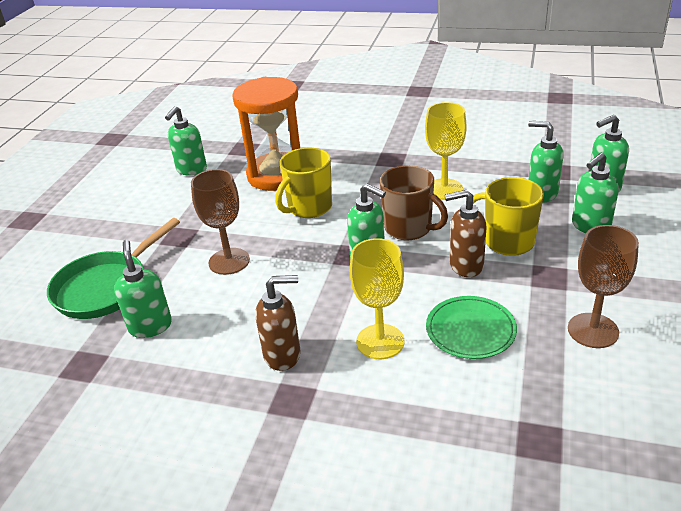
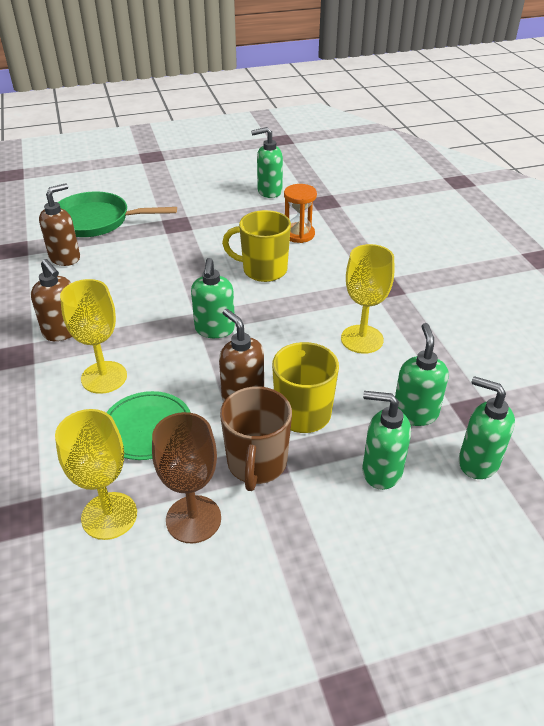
camera: 55 degrees right, 5 degrees up
(150, 326) = (65, 258): green soap dispenser -> brown soap dispenser
(229, 261) = (160, 260): brown goblet -> none
(277, 175) = (299, 234): orange hourglass -> orange hourglass, size x0.52
(409, 228) = (276, 339): brown mug -> brown mug (256, 464)
(565, 379) = (109, 515): none -> yellow goblet

